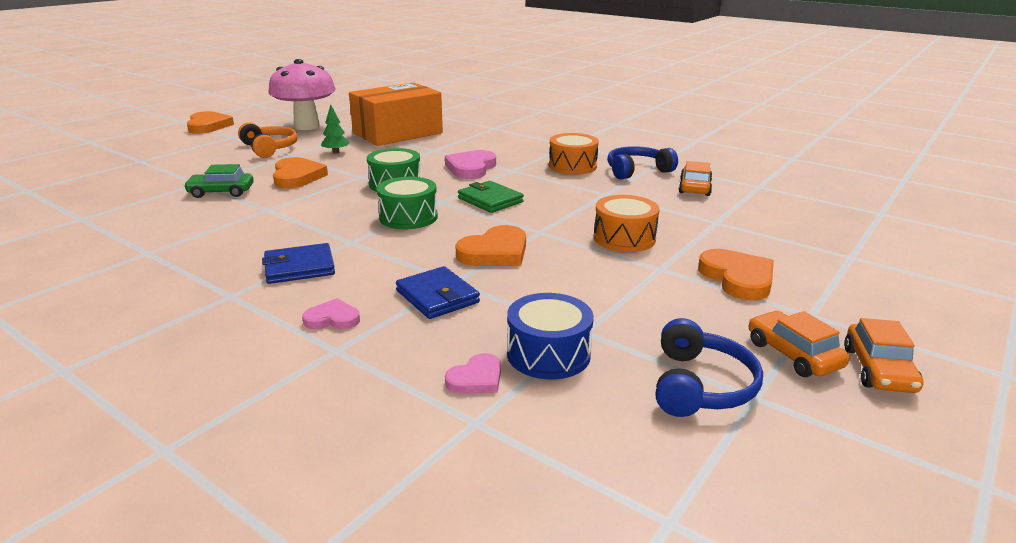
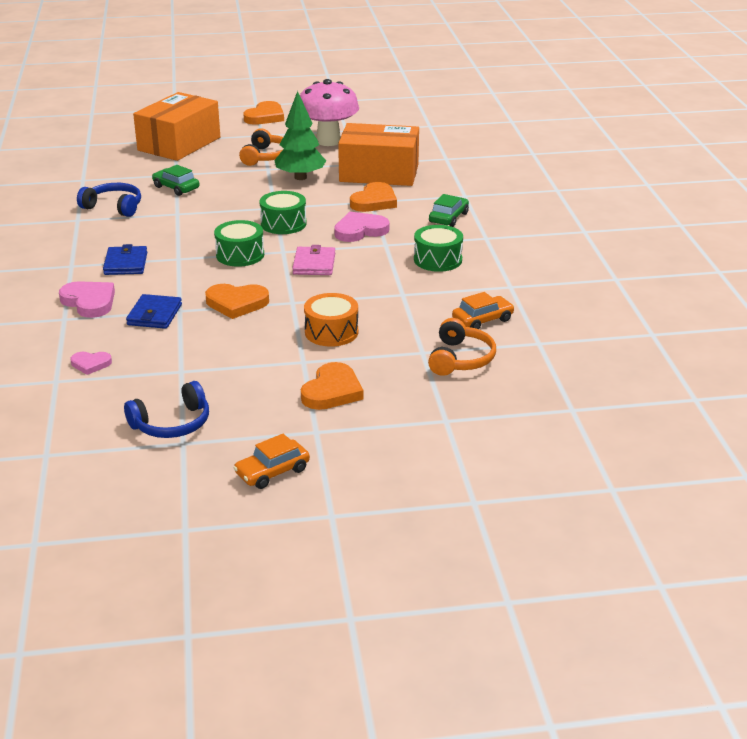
camera: 45 degrees right, 5 degrees up
(152, 162) = (179, 144): none -> orange box
(297, 177) = (237, 192): orange heart -> orange heart (374, 201)
(299, 267) = (125, 264): blue wallet -> blue wallet turned 60 degrees clockwise
(332, 319) = (89, 302): pink heart -> pink heart, size x1.71
(336, 152) = (300, 177): green tree -> green tree, size x2.00
(490, 200) = (314, 264): green wallet -> pink wallet
(515, 142) = (448, 218): none -> green car
(548, 354) = (141, 371): blue drum -> none
(572, 166) = (437, 260): orange drum -> green drum
(637, 171) = (476, 286): blue headphones -> blue headphones (114, 207)
(748, 215) = (460, 359): none -> orange headphones
(793, 354) = (250, 440): orange car -> none

